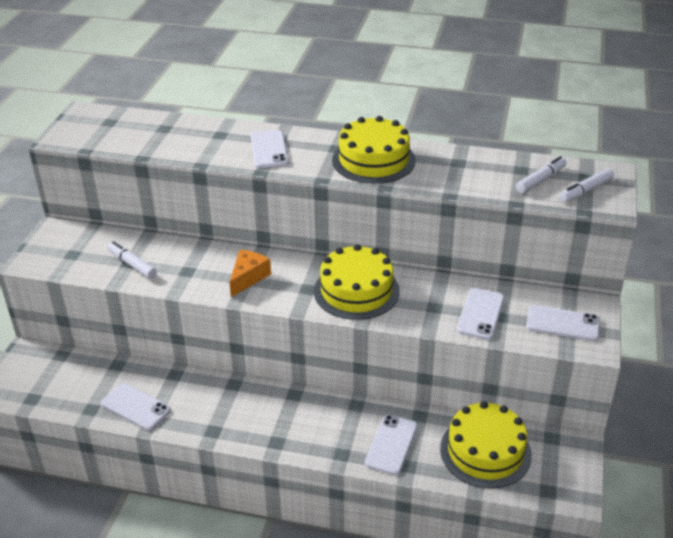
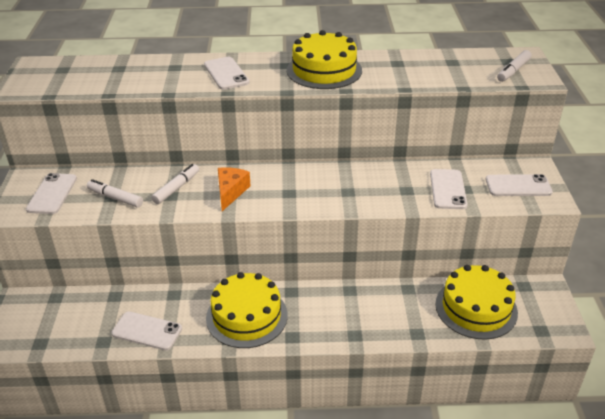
camera: 15 degrees left, 0 degrees up
(356, 291) = (333, 188): yellow cake -> yellow cake (246, 316)
(391, 444) = (394, 318): white phone -> white phone (52, 194)
(540, 180) = (472, 68): white marker -> white marker (176, 188)

